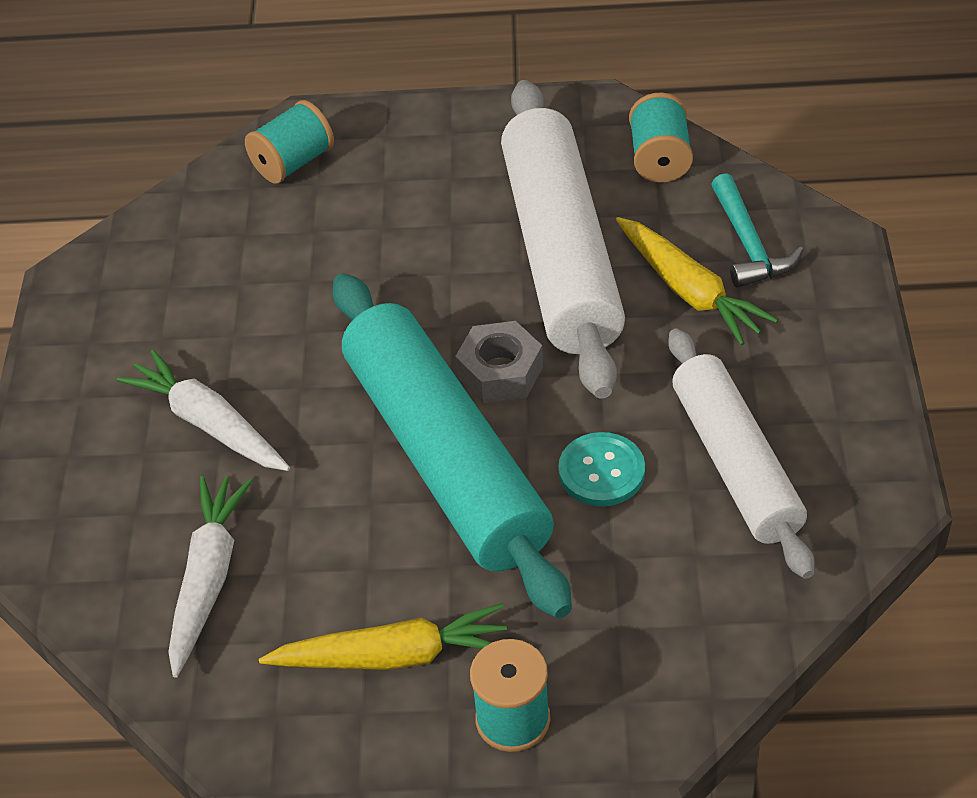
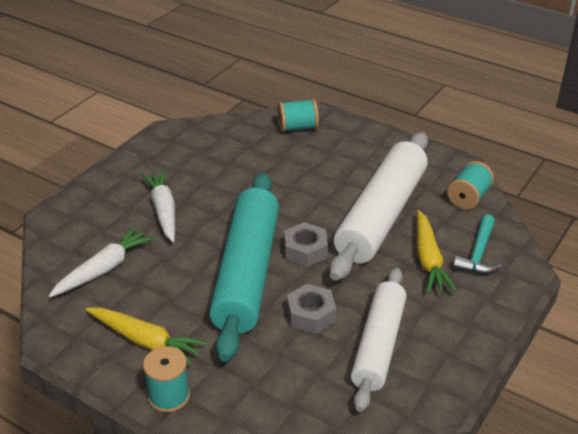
camera: 30 degrees right, 10 degrees down
(601, 471) = (311, 315): turquoise button -> grey nut

